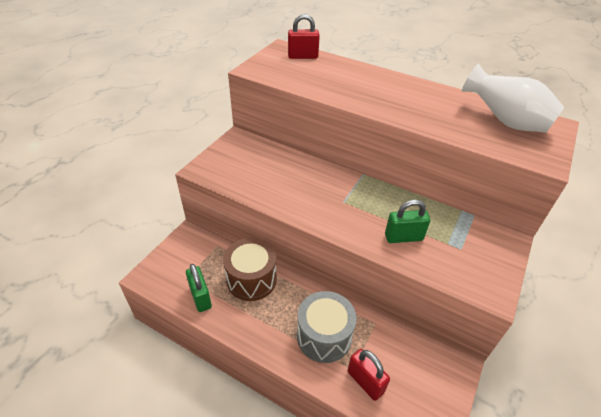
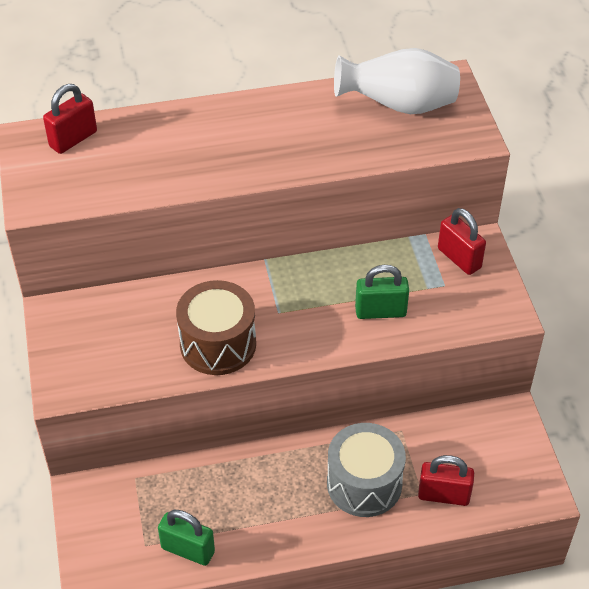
camera: 40 degrees left, 5 degrees up
(251, 279) = (223, 485): brown drum -> brown drum (218, 344)
(403, 237) = (380, 311): green padlock -> green padlock turned 45 degrees clockwise
(485, 240) = (459, 258): none -> red padlock

